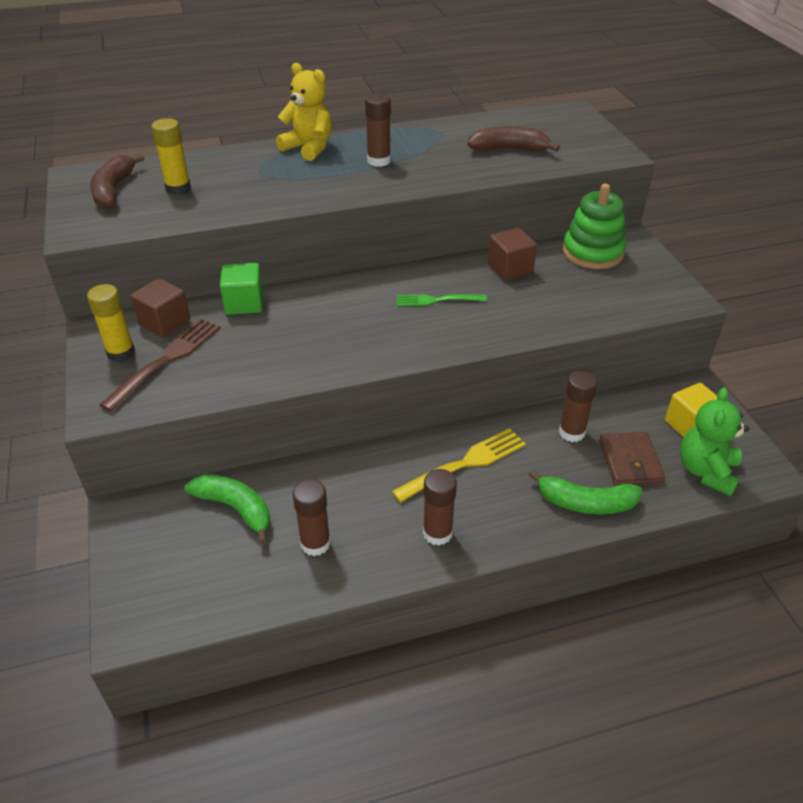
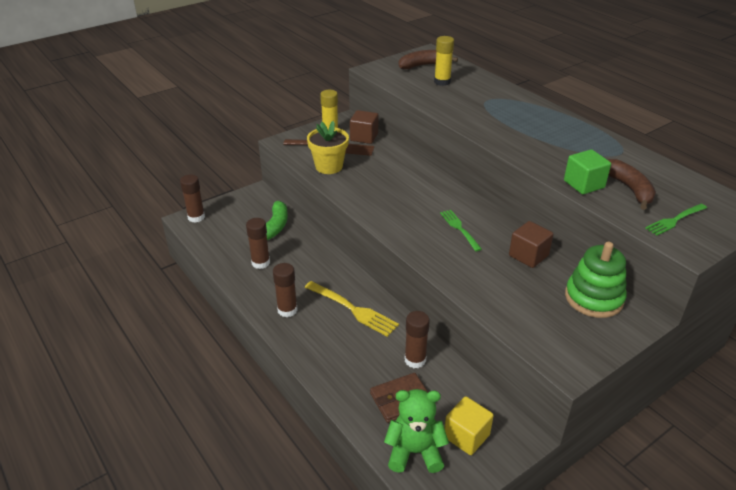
camera: 70 degrees right, 5 degrees down
(217, 376) = (329, 166): none -> yellow flower pot
(244, 303) = (399, 156): green cube -> green cube (584, 184)
(309, 148) = (535, 108): yellow teddy bear -> none
(379, 161) = (546, 137): brown glue stick -> brown glue stick (196, 217)
(571, 145) = (675, 220): none -> green fork
(585, 503) = (344, 379): green banana -> none

